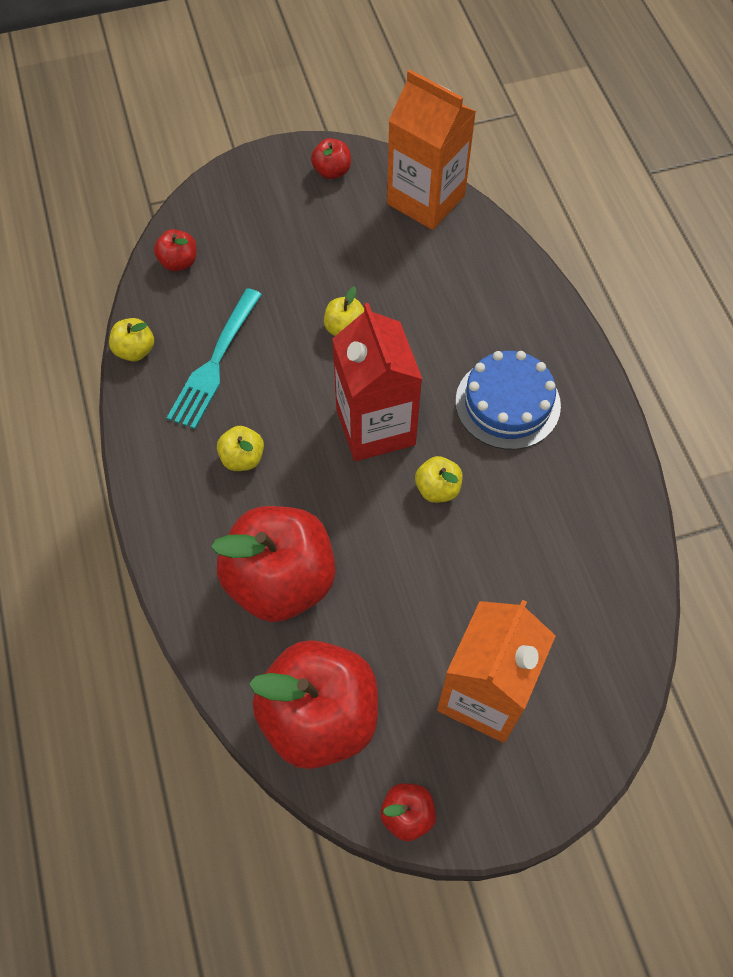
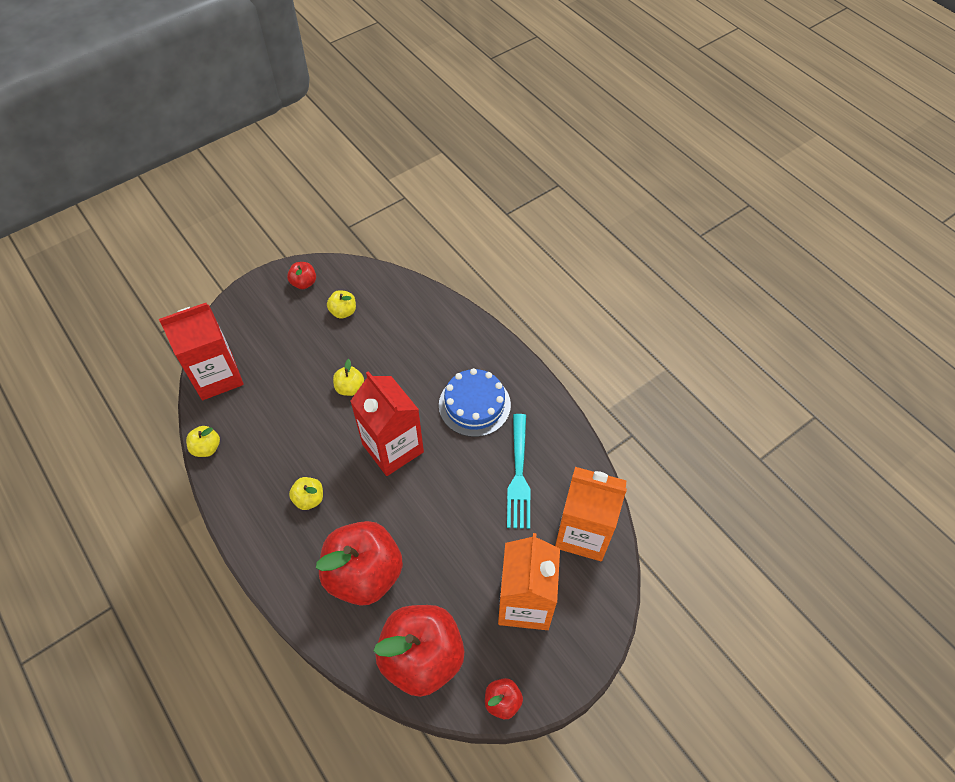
camera: 20 degrees left, 5 degrees down
(179, 262) = (217, 376): red apple -> red carton
(215, 362) = (267, 438): turquoise fork -> turquoise fork (518, 474)
(426, 200) = (374, 284): orange carton -> orange carton (583, 533)
(437, 489) = (448, 476): yellow apple -> yellow apple (343, 312)

